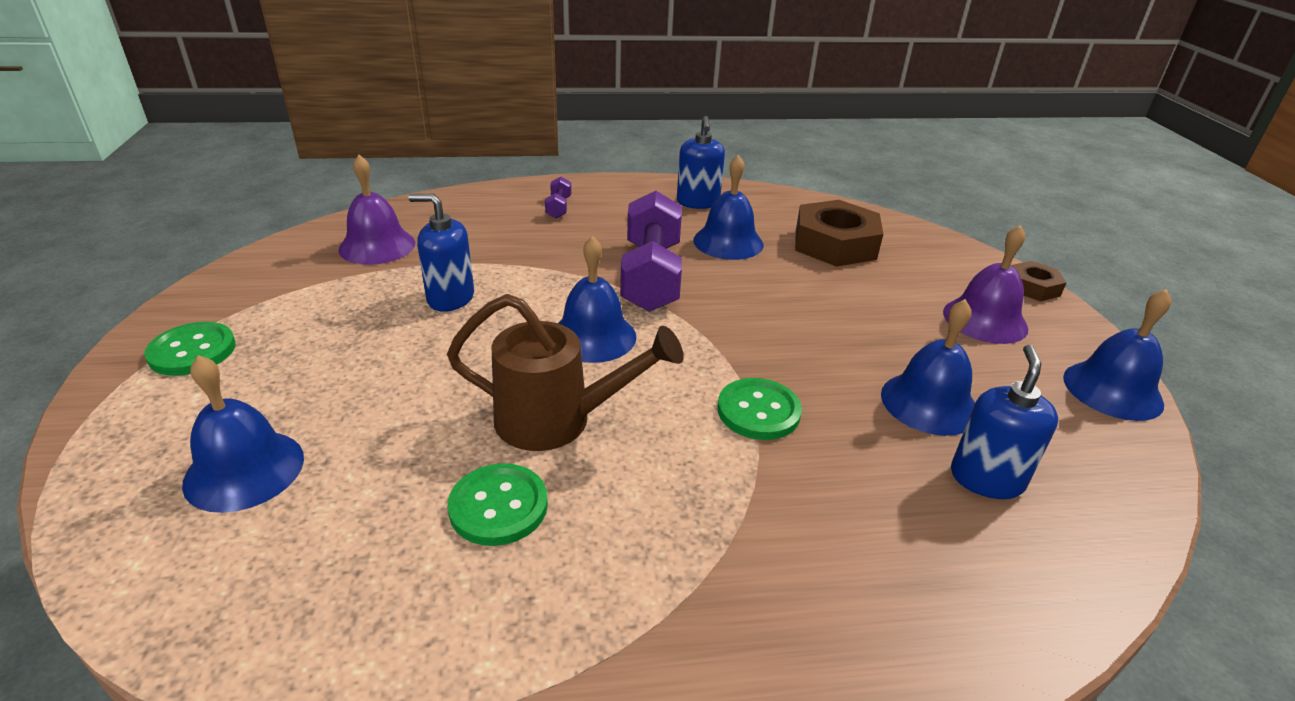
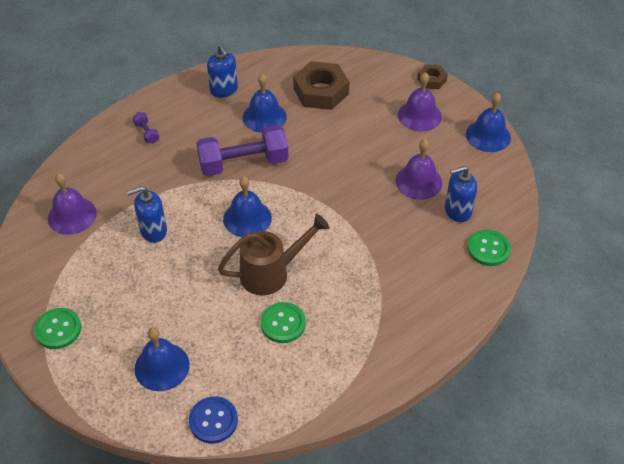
camera: 30 degrees left, 15 degrees up
(200, 611) = (213, 421): none -> blue button
(651, 276) = (243, 163): purple dumbbell -> purple dumbbell turned 75 degrees counterclockwise
(758, 411) = (352, 223): green button -> green button (488, 249)
(929, 403) = (418, 182): blue bell -> purple bell
(986, 479) = (457, 211): blue soap dispenser -> blue soap dispenser turned 90 degrees counterclockwise

